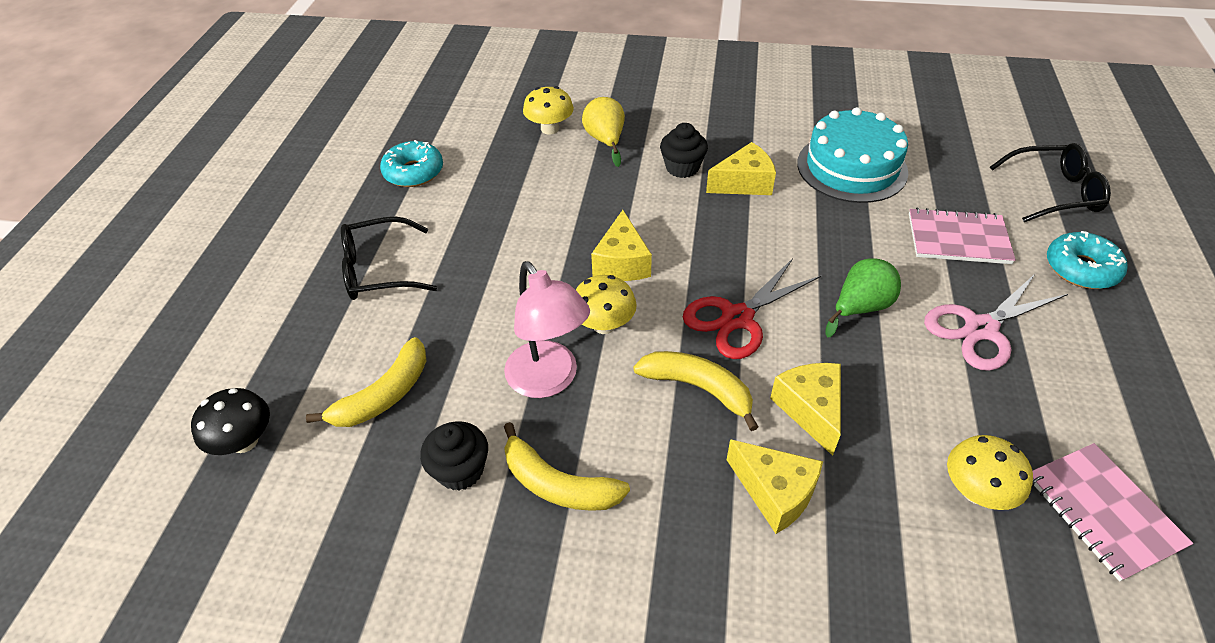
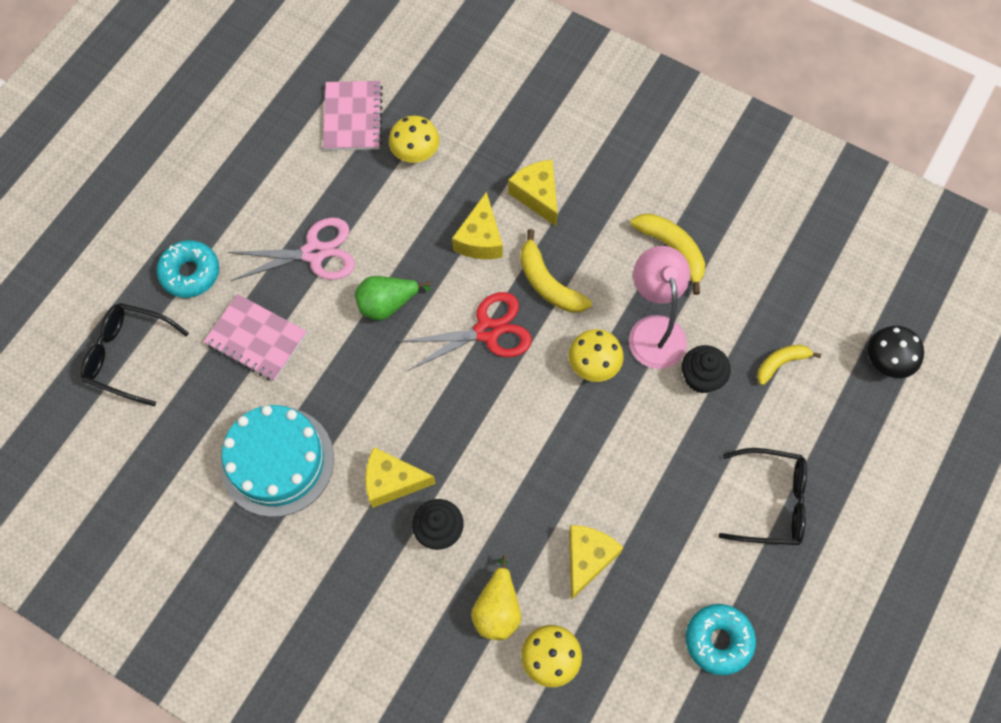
camera: 160 degrees left, 20 degrees up
(384, 395) = (781, 363): yellow banana -> yellow banana, size x0.66
(460, 470) = (735, 283): black cupcake -> black cupcake (701, 377)
(622, 262) = (553, 425): yellow cheese -> yellow cheese (587, 559)

